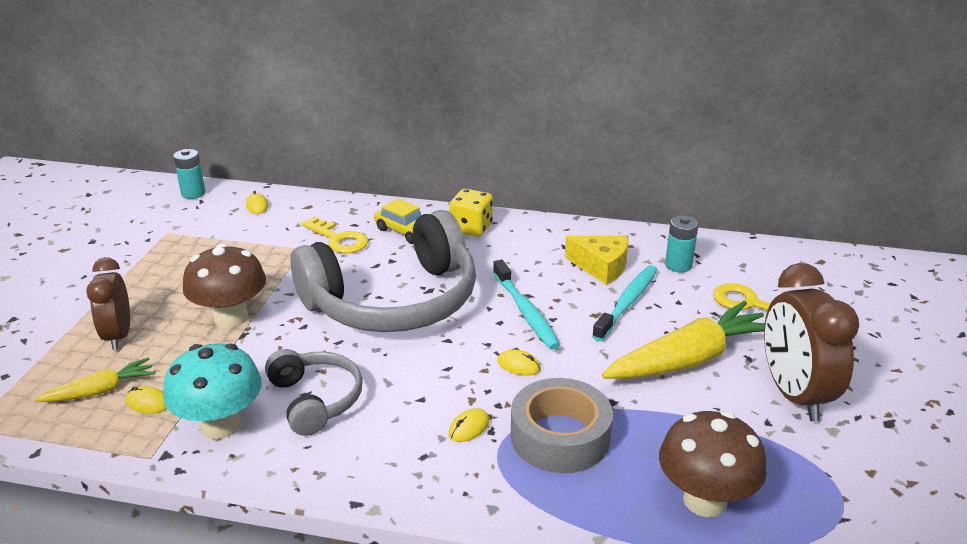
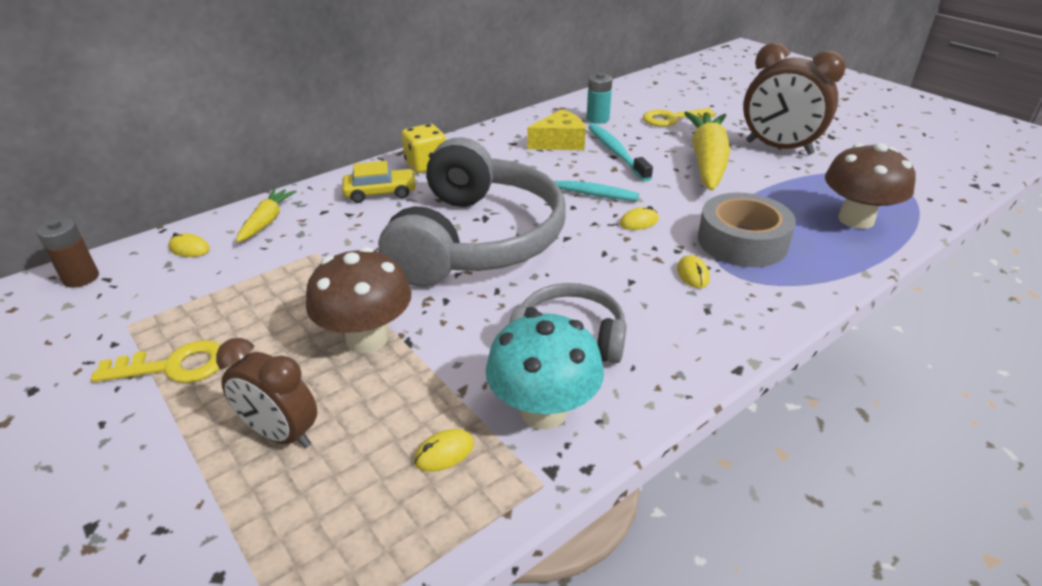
camera: 50 degrees left, 5 degrees up
(101, 390) = (373, 485): yellow carrot -> yellow carrot (267, 221)
(193, 193) = (81, 278): turquoise battery -> brown battery
(338, 239) = (334, 228): yellow key -> yellow key (173, 366)

